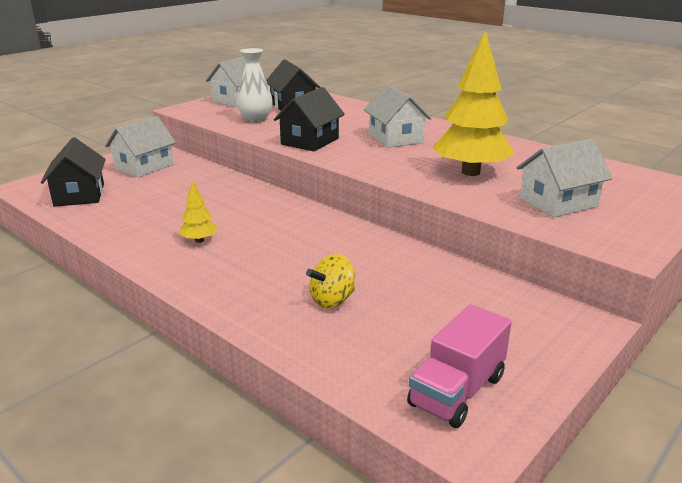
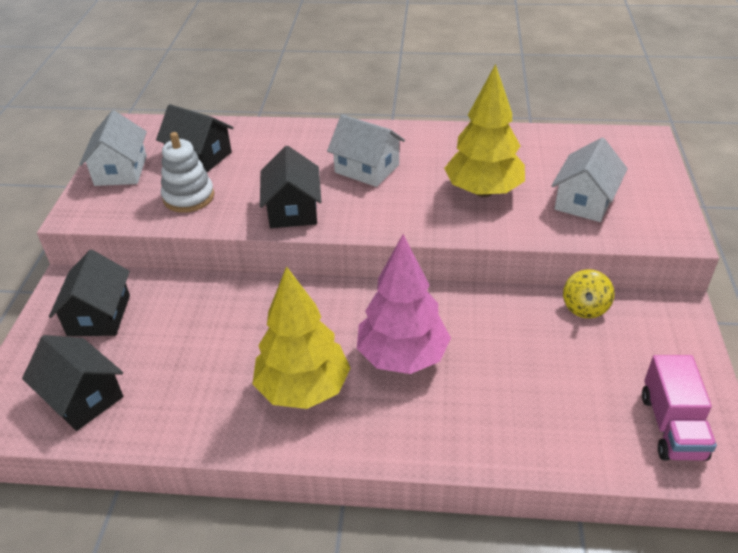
camera: 35 degrees left, 15 degrees up
(144, 167) = (99, 315): white house -> black house
(199, 240) = (303, 388): yellow tree -> yellow tree, size x2.25
(256, 119) = (188, 197): white vase -> white stacking toy
(289, 252) = (402, 357): none -> pink tree
(332, 300) = (500, 392): yellow spinning top -> yellow spinning top (585, 308)

